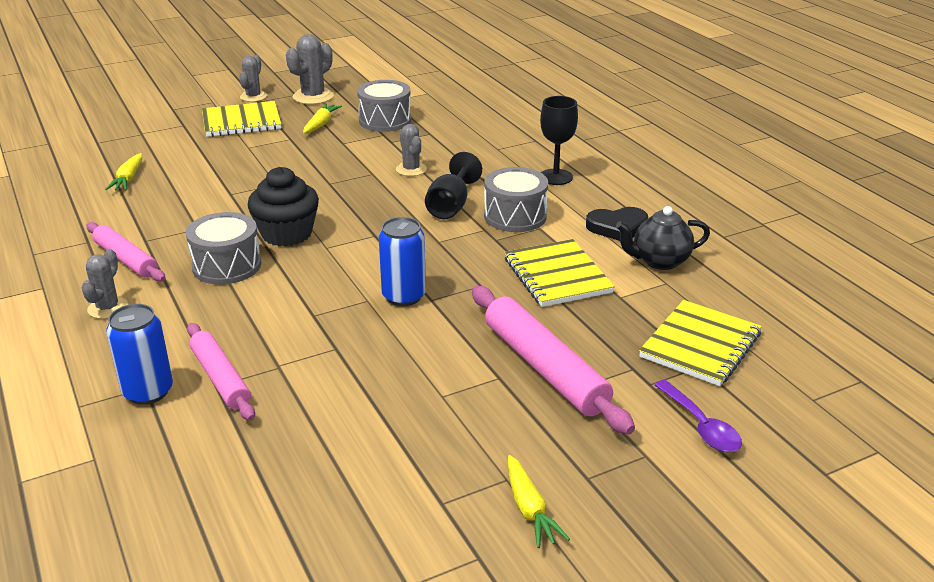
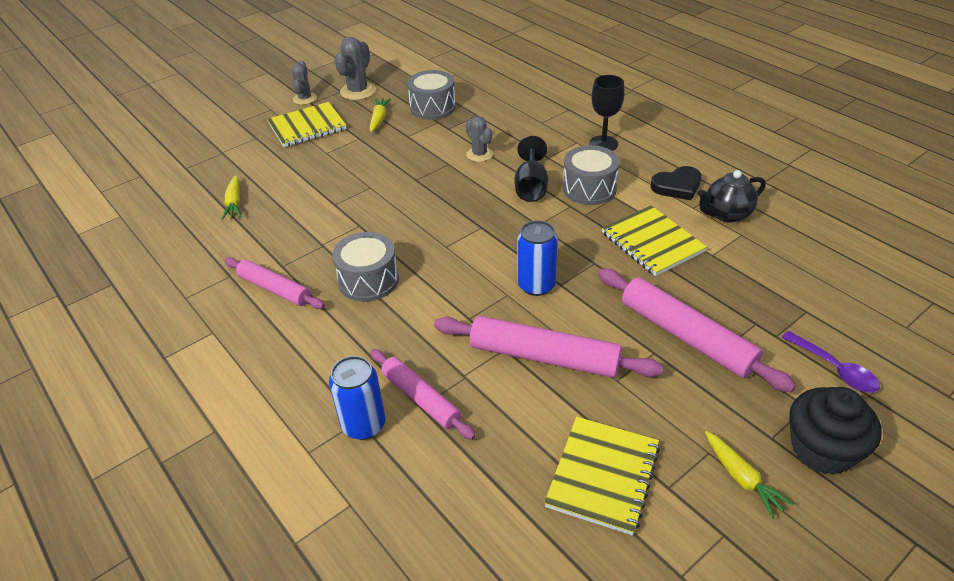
camera: 10 degrees left, 10 degrees up
(108, 308) = (283, 343): grey cactus -> none
(286, 234) = (405, 238): black cupcake -> black cupcake (822, 449)
(374, 362) = (544, 356): none -> pink rolling pin
(700, 345) = (797, 291): yellow notebook -> yellow notebook (603, 476)

